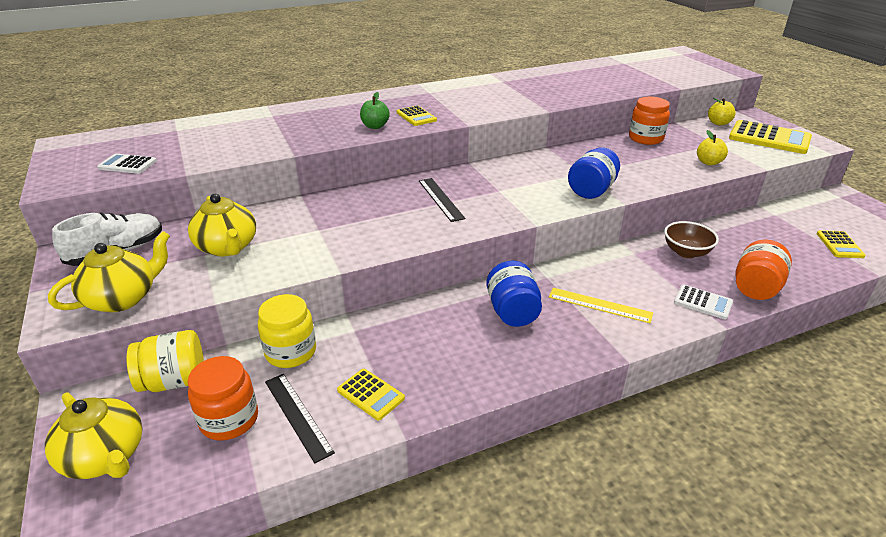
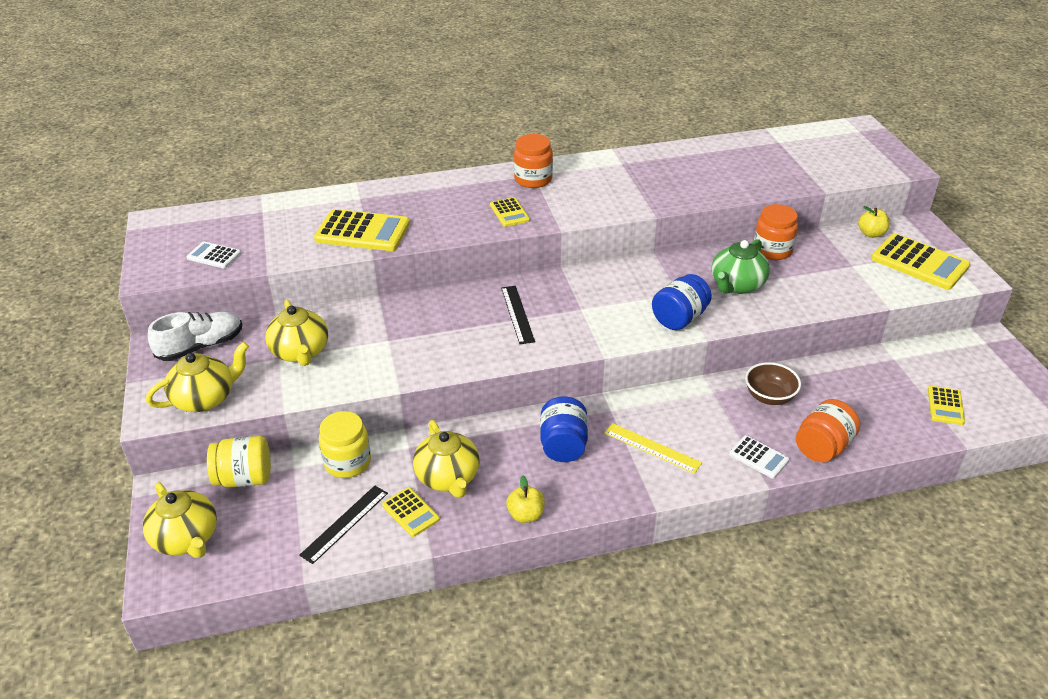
camera: 10 degrees right, 5 degrees up
(229, 419) = (287, 519): orange jar -> orange jar (533, 179)
(279, 137) = (362, 231): none -> yellow calculator
(298, 415) = (345, 523): black ruler -> black ruler turned 60 degrees clockwise
(375, 126) = (462, 223): green apple -> none
(403, 355) = (448, 477): none -> yellow teapot
(629, 163) = (737, 285): none -> green teapot
(708, 162) = (828, 292): yellow apple -> yellow apple (526, 515)

